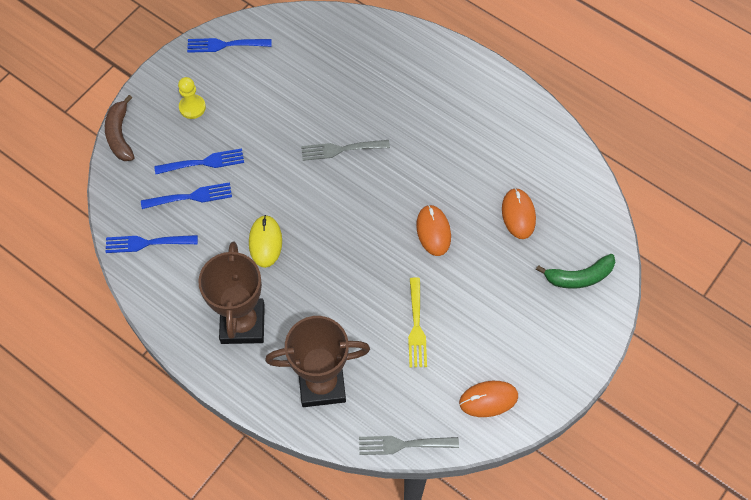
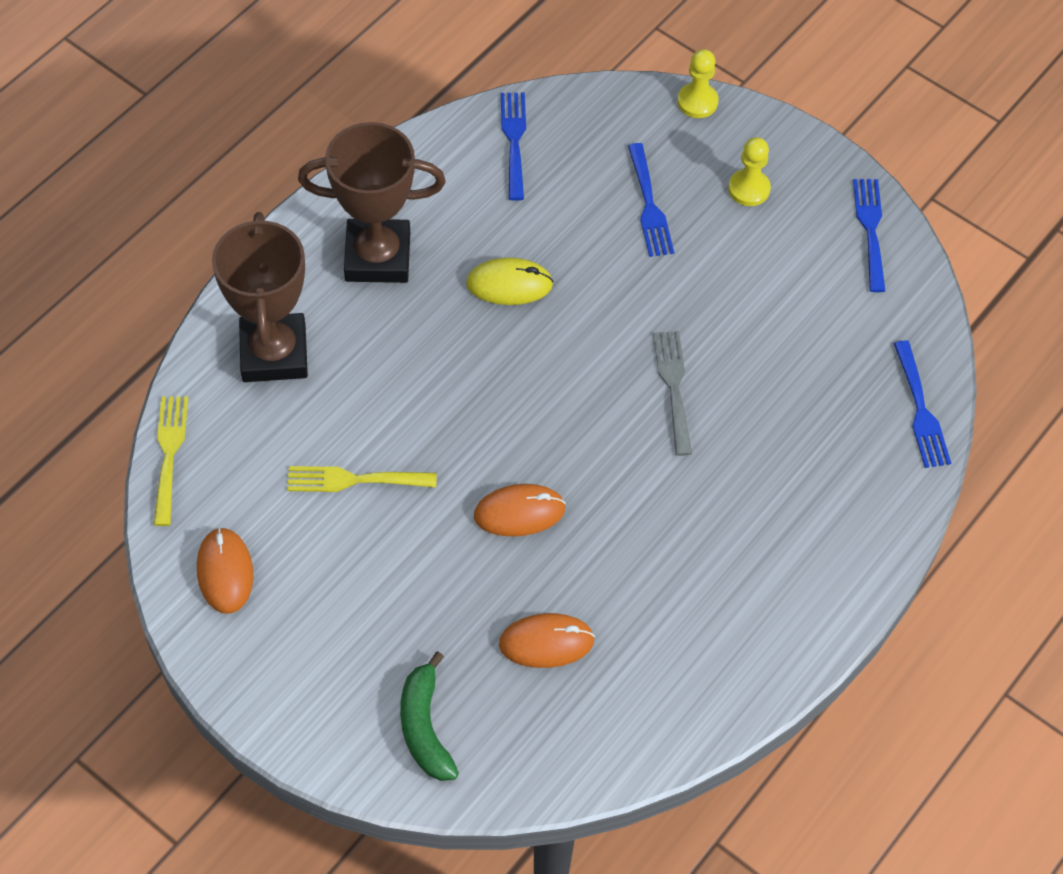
camera: 90 degrees right, 5 degrees down
(120, 135) = (697, 102): brown banana -> yellow pawn
(191, 197) = (589, 191): blue fork -> blue fork (920, 410)
(403, 444) = (169, 454): grey fork -> yellow fork

